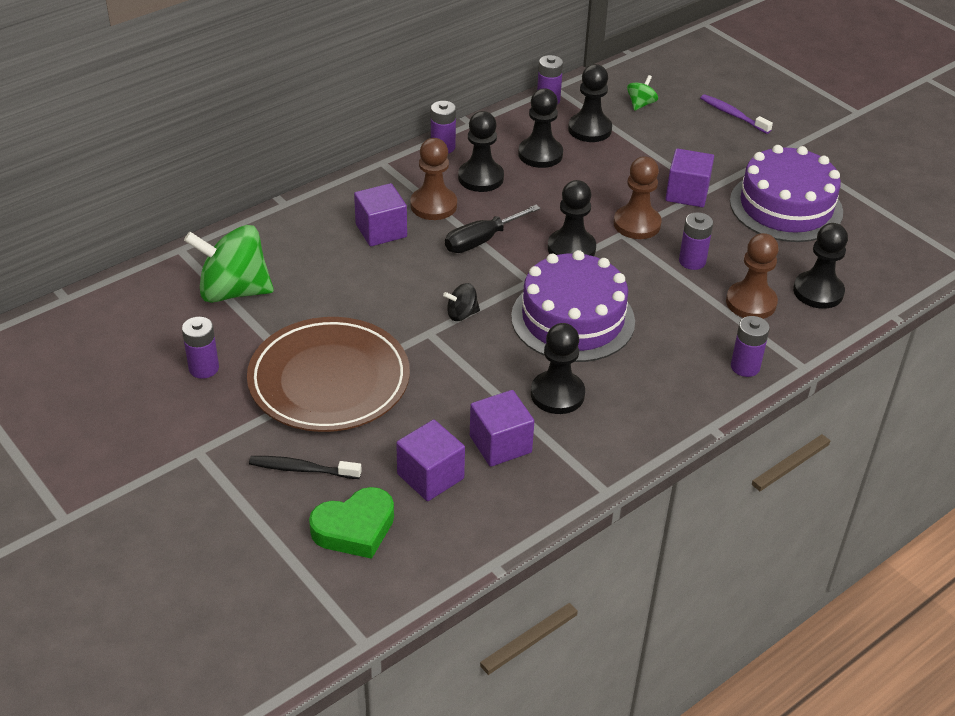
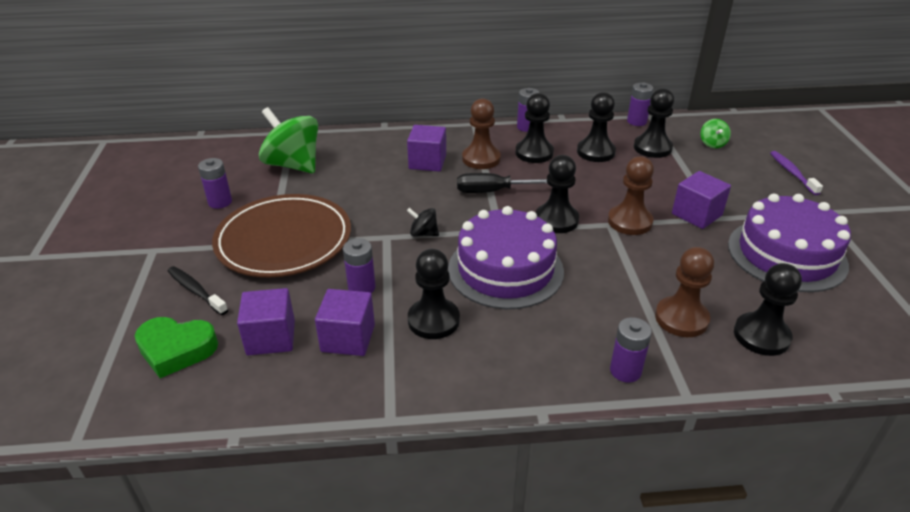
camera: 35 degrees right, 5 degrees down
(640, 104) = (712, 144): green spinning top -> green spinning top turned 120 degrees clockwise
(692, 261) = (654, 265): purple battery -> purple battery (361, 287)

